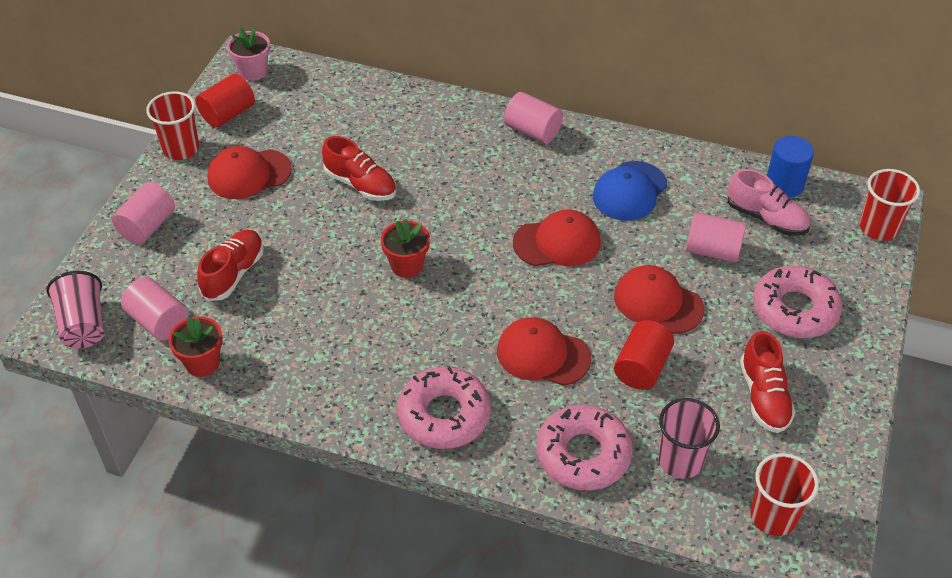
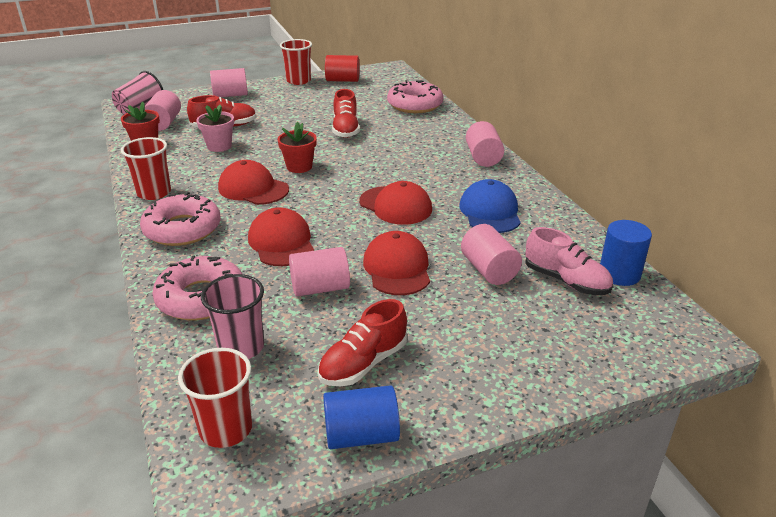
camera: 50 degrees right, 15 degrees down
(249, 174) = (306, 101): red cap -> red cap (253, 188)
(253, 71) = (385, 73): pink flower pot -> pink flower pot (219, 146)
(629, 191) = (490, 212): blue cap -> blue cap turned 90 degrees clockwise
(642, 367) = (320, 288): red cylinder -> pink cylinder
(766, 218) = (566, 281): pink shoe -> pink shoe turned 45 degrees counterclockwise
(794, 310) = (487, 339): pink donut -> pink donut (415, 105)
(839, 442) = (361, 435): none -> blue cylinder
(878, 228) = (661, 346): red cup -> red cup (154, 193)

